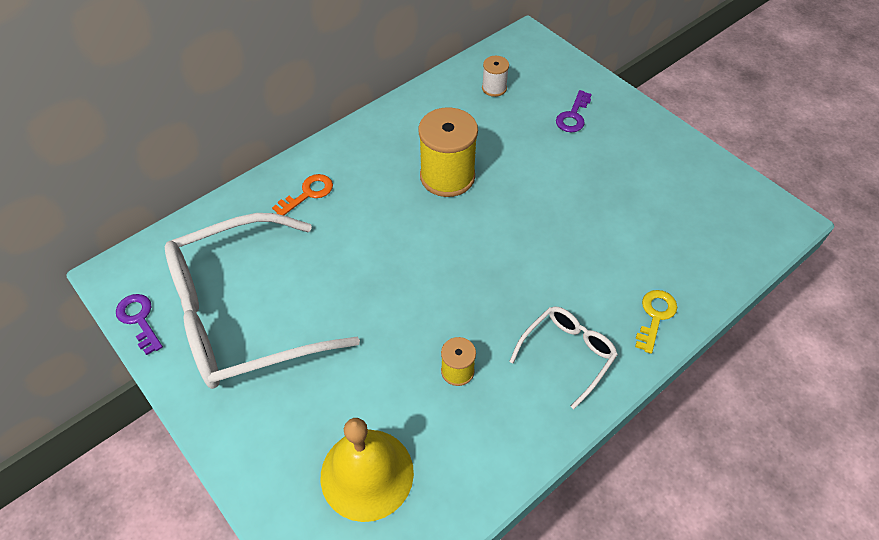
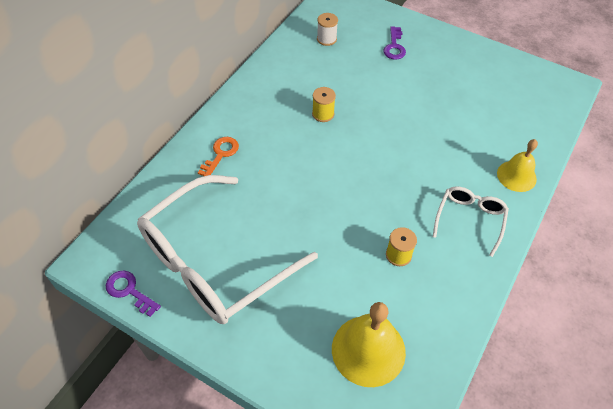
camera: 20 degrees left, 0 degrees up
(447, 176) = (323, 114): yellow spool -> yellow spool, size x0.50
(655, 316) = (516, 176): yellow key -> yellow bell

